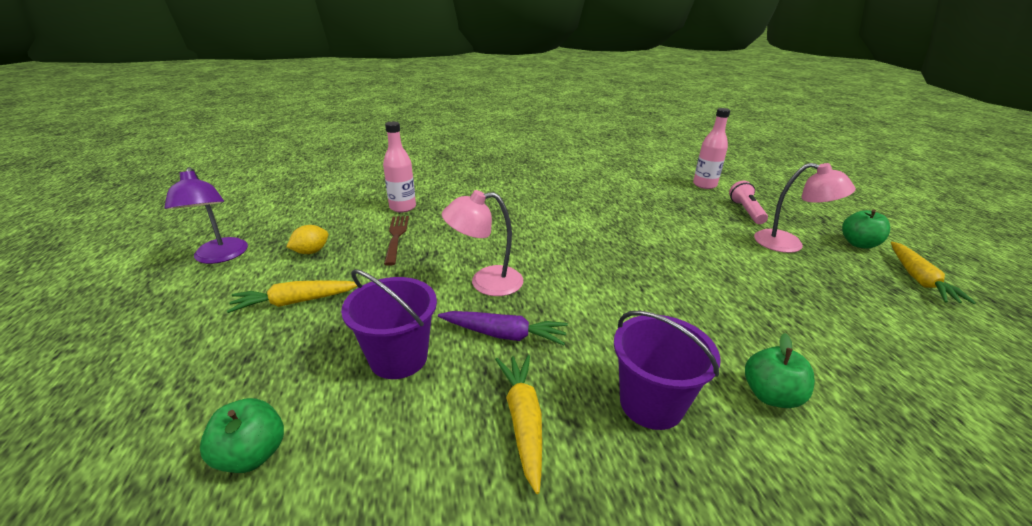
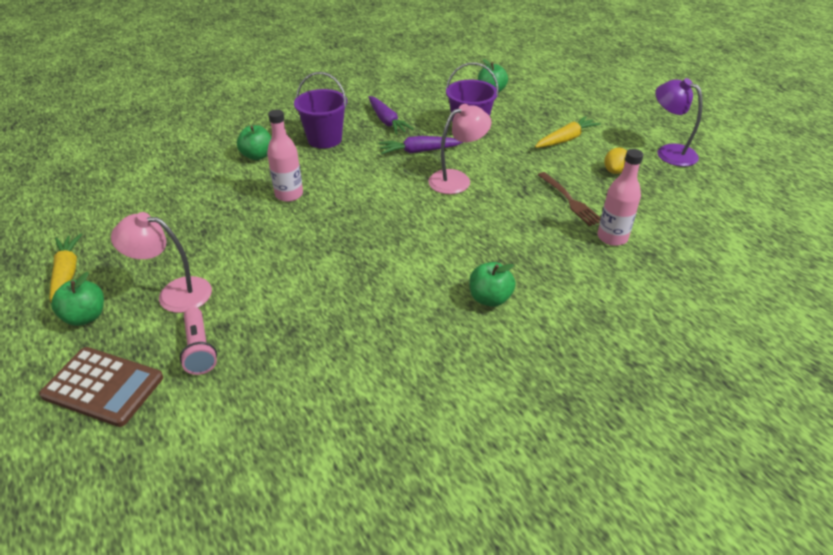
camera: 160 degrees right, 10 degrees up
(523, 421) = (387, 121): yellow carrot -> purple carrot
(532, 196) = (490, 298): none -> green apple
(704, 185) = (243, 412): pink bottle -> pink bottle (289, 194)
(804, 207) = (103, 387): none -> brown calculator

